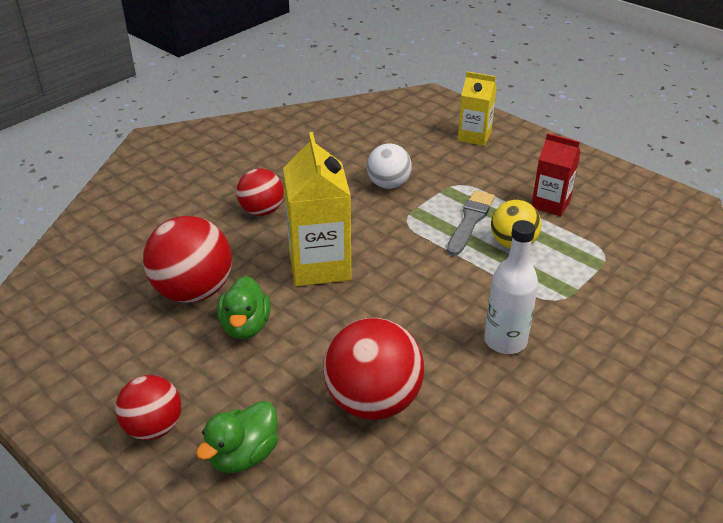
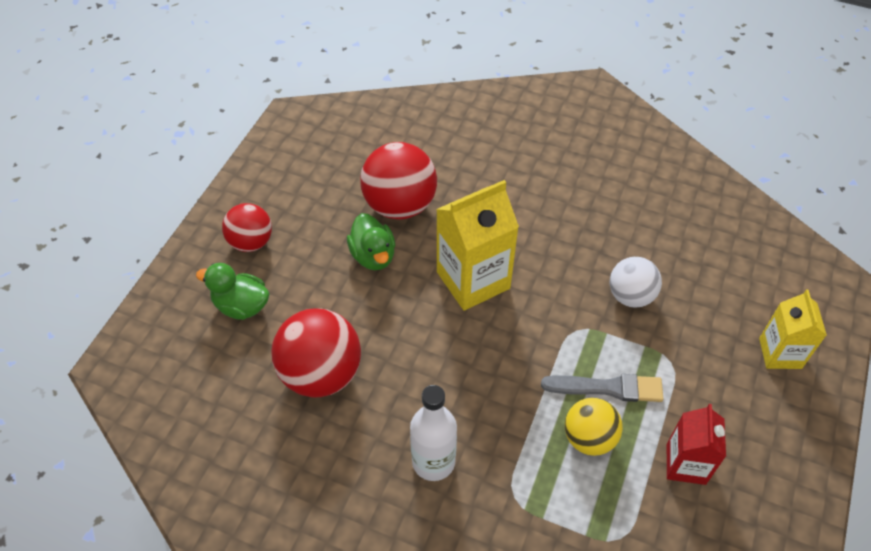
camera: 70 degrees right, 15 degrees up
(245, 326) = (373, 256): green duck -> green duck turned 90 degrees counterclockwise
(262, 211) = (529, 209): red ball -> none

